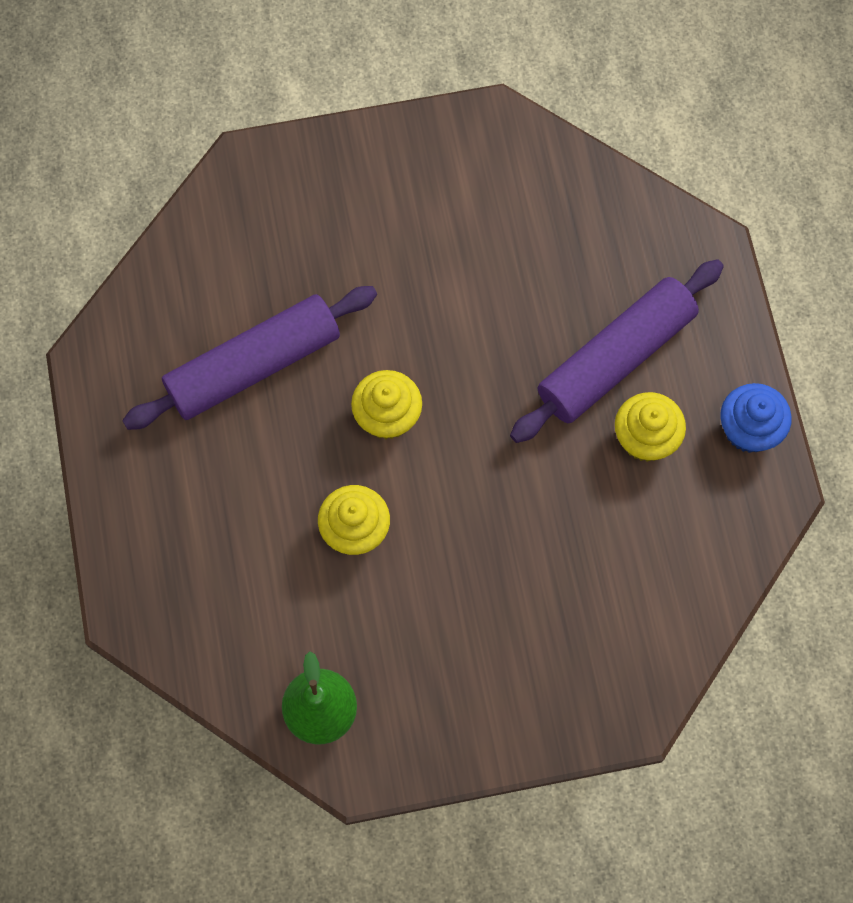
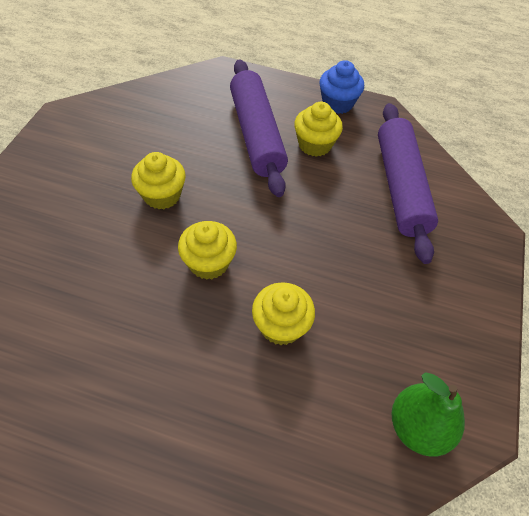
camera: 65 degrees left, 15 degrees down
(253, 365) = (104, 328): purple rolling pin -> purple rolling pin (400, 187)
(446, 312) = (162, 195): none -> yellow cupcake

